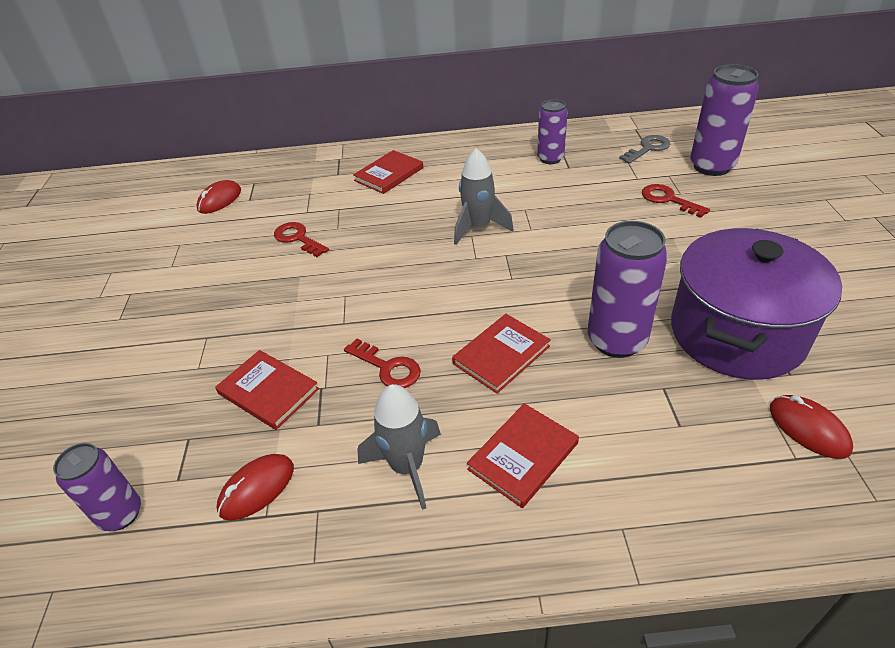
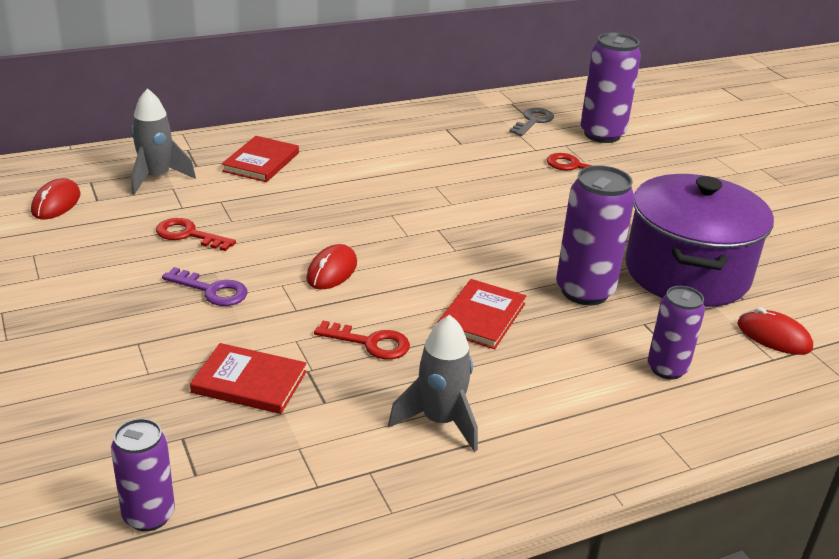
camera: 25 degrees left, 10 degrees down
(257, 488) = (293, 466): red mouse -> red mouse (332, 271)
(287, 294) = (212, 290): none -> purple key
(478, 227) = (395, 207): grey rocket -> grey rocket (156, 178)
(523, 456) = (546, 395): red book -> none
(550, 159) = (437, 136): purple can -> purple can (667, 368)

